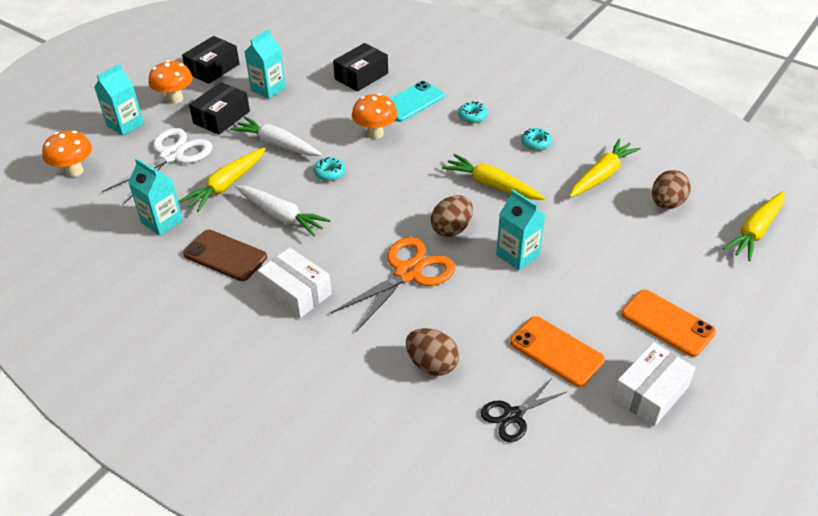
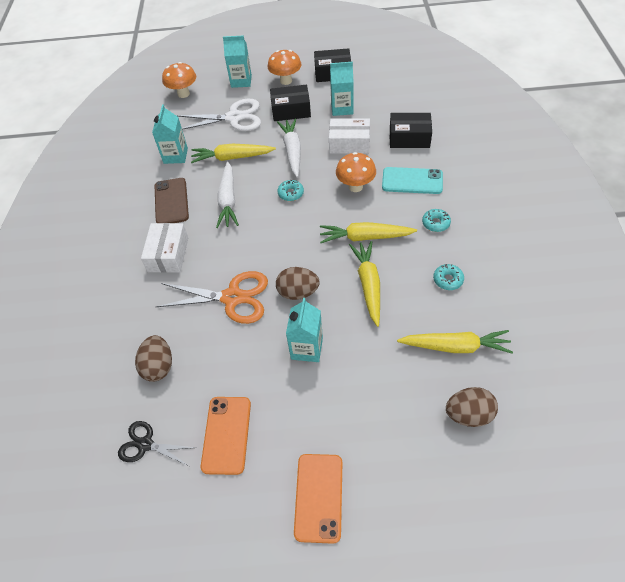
camera: 55 degrees right, 10 degrees up
(650, 393) = (231, 527): white box -> white box (349, 143)
(755, 231) = (503, 509): yellow carrot -> yellow carrot (365, 237)

